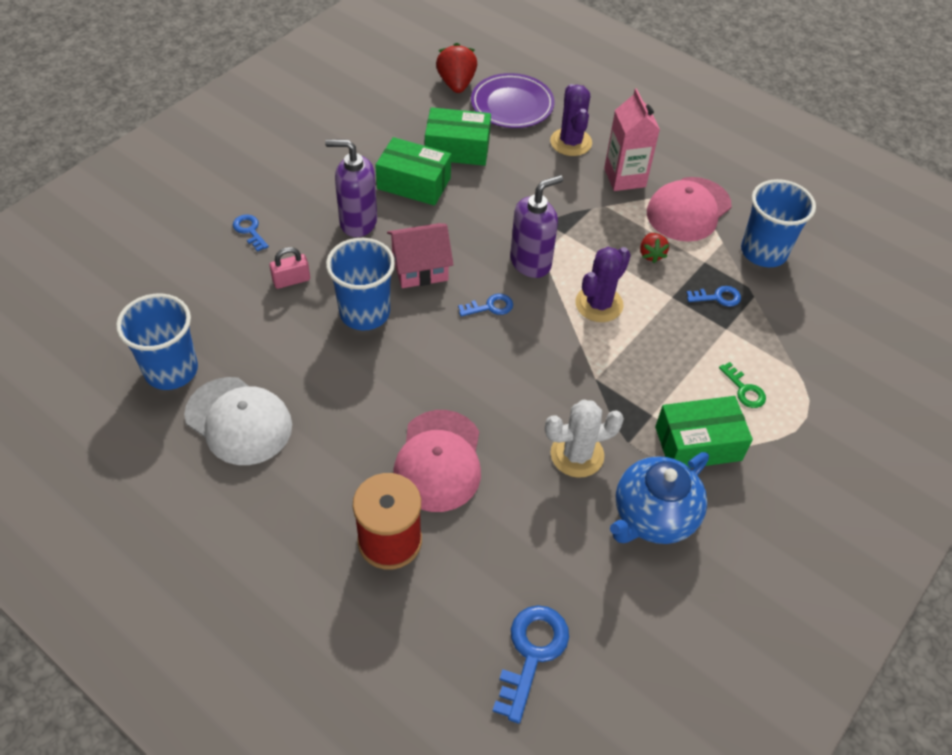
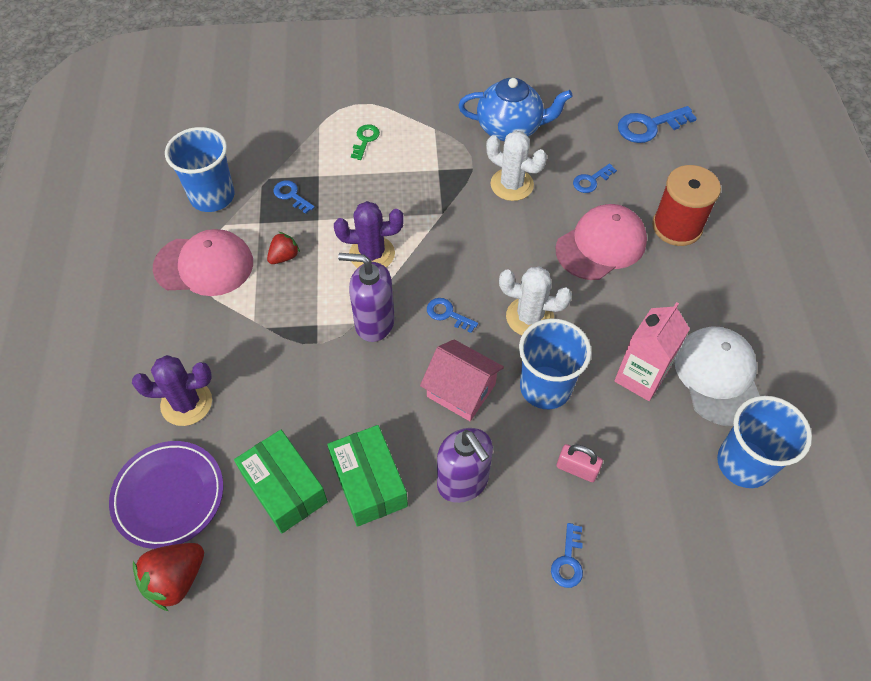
camera: 130 degrees left, 5 degrees up
(429, 352) = (529, 317): none -> white cactus
(516, 523) = (591, 181): none -> blue key
(571, 142) = (186, 403): purple cactus -> purple cactus turned 45 degrees clockwise
(624, 177) = (202, 331): pink carton -> pink carton (640, 377)
(698, 443) = (434, 138): green box -> none

